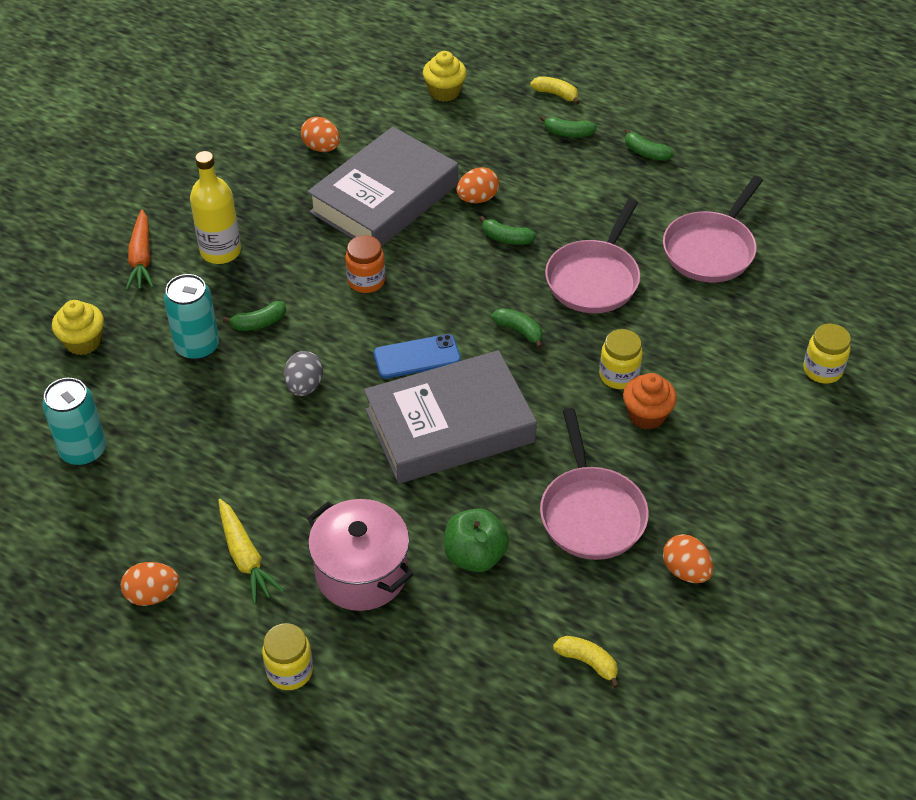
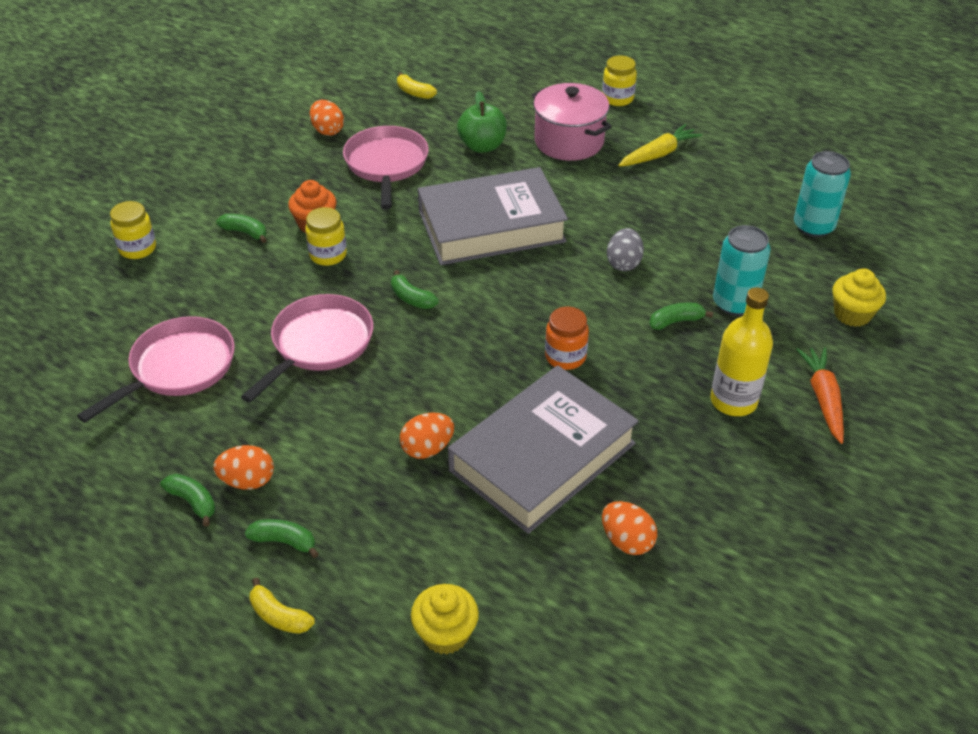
camera: 175 degrees left, 5 degrees down
(152, 595) = (724, 138): orange egg -> orange egg (248, 481)
(245, 557) = (658, 154): yellow carrot -> yellow carrot turned 75 degrees clockwise
(417, 357) = (516, 281): blue phone -> none
(506, 238) = (403, 396): green banana -> green banana (245, 232)

